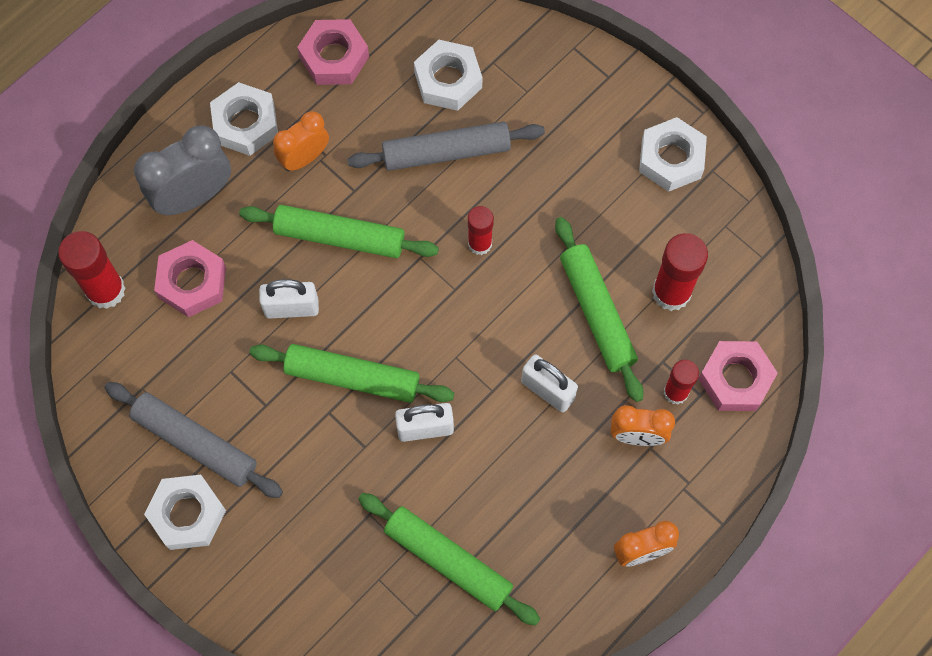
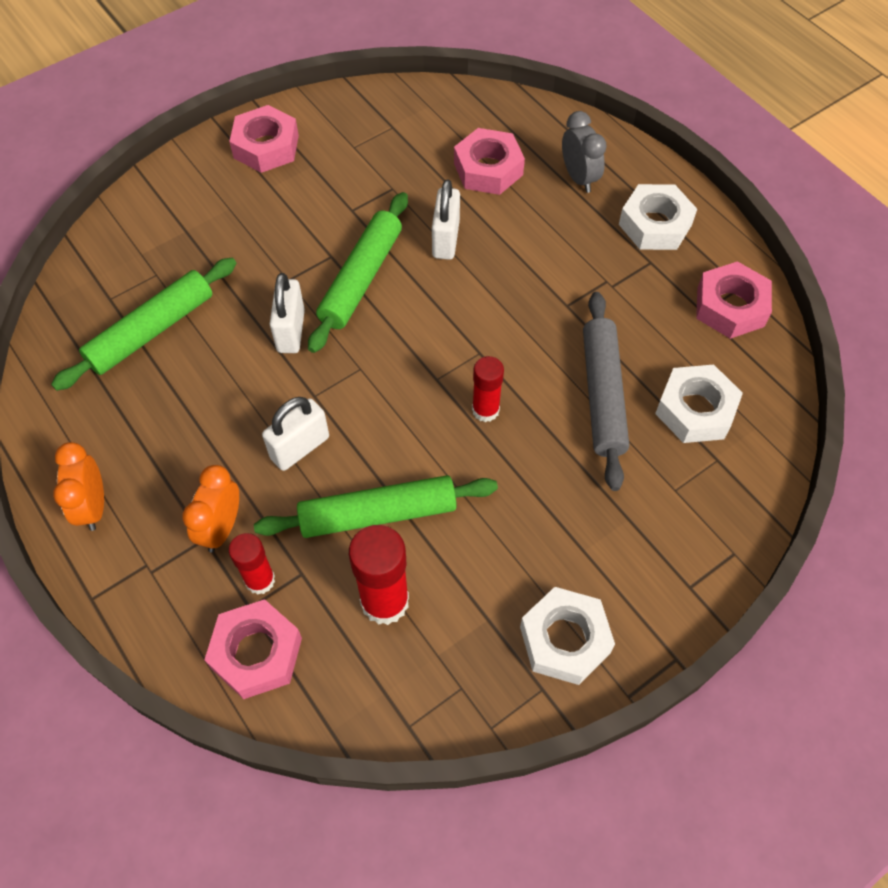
camera: 100 degrees right, 10 degrees down
(106, 290) = (492, 110): red glue stick -> none
(187, 514) = (266, 146): white nut -> pink nut
(194, 196) = (579, 178): grey clock -> grey clock, size x0.64
(195, 443) = (330, 158): grey rolling pin -> none
(304, 158) = (610, 268): orange clock -> none
(339, 237) = (515, 286): green rolling pin -> none

